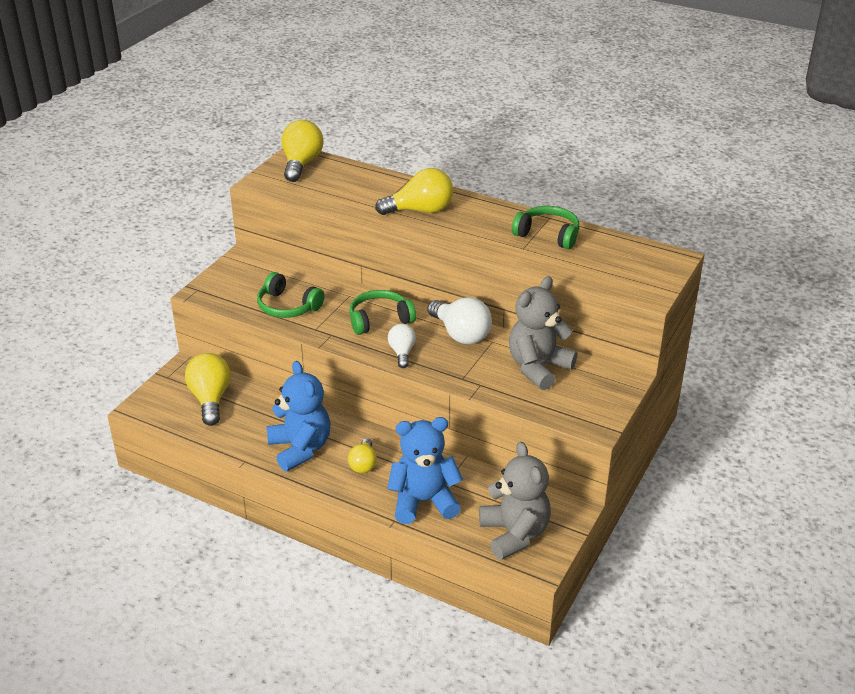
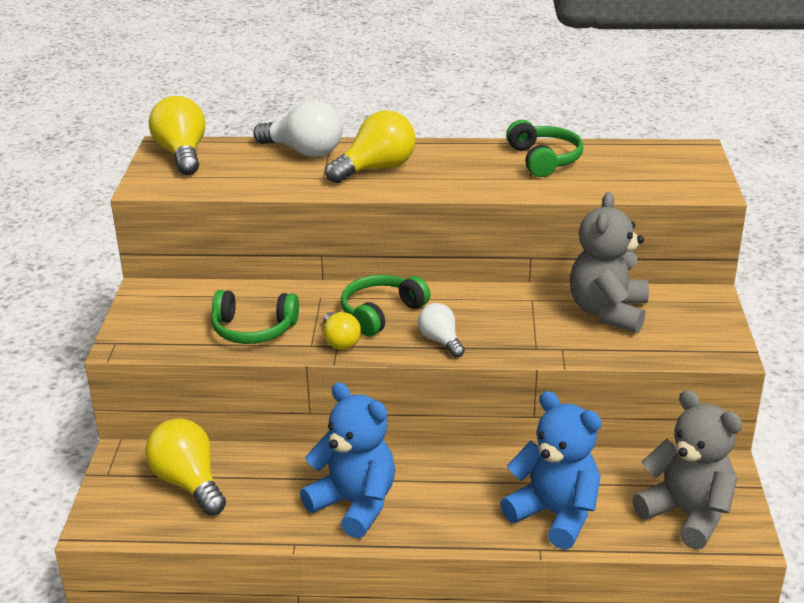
camera: 25 degrees left, 5 degrees down
(363, 464) = (448, 496): yellow light bulb -> yellow light bulb (340, 341)
(423, 501) = (555, 514): blue teddy bear -> blue teddy bear turned 75 degrees clockwise
(460, 334) = (490, 302): white light bulb -> white light bulb (304, 152)
(548, 235) = (544, 159): green headphones -> green headphones turned 75 degrees clockwise

